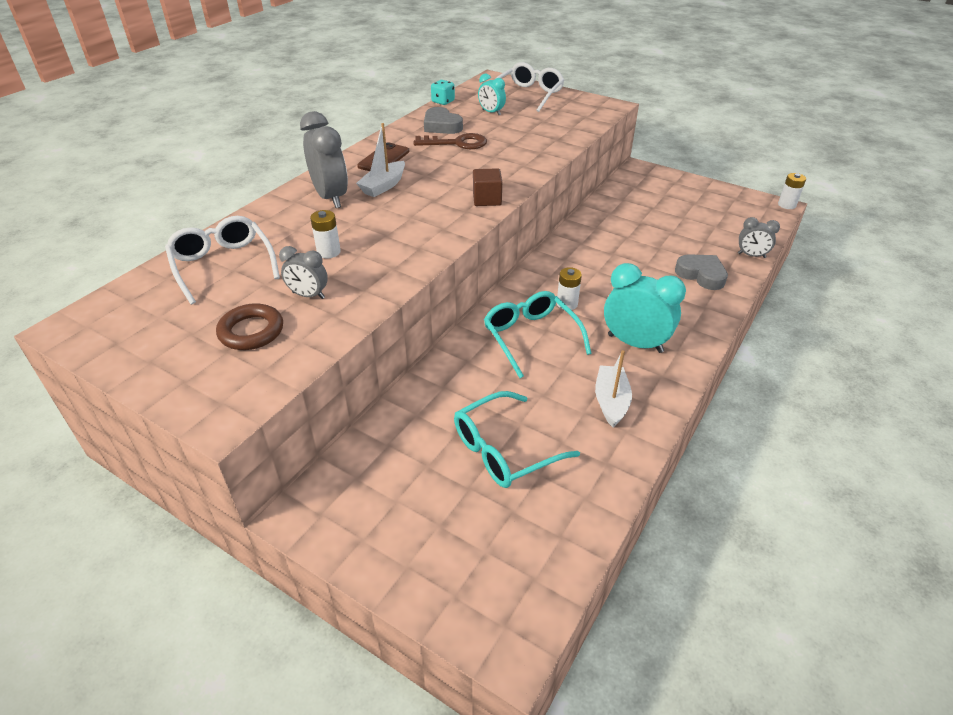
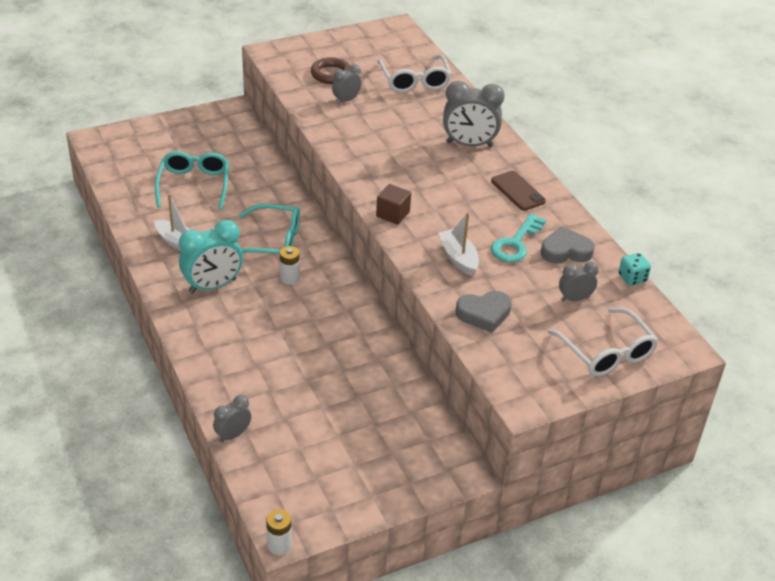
camera: 120 degrees right, 0 degrees up
(223, 265) = (414, 81): white glasses -> white glasses turned 75 degrees clockwise
(328, 252) = (389, 121): white battery -> none
(383, 186) = (465, 174): white boat -> white boat (458, 258)
(457, 143) = (515, 243): brown key -> turquoise key
(491, 112) = (574, 299): turquoise clock -> grey clock
(701, 275) = (243, 378): grey heart -> grey heart (484, 314)

